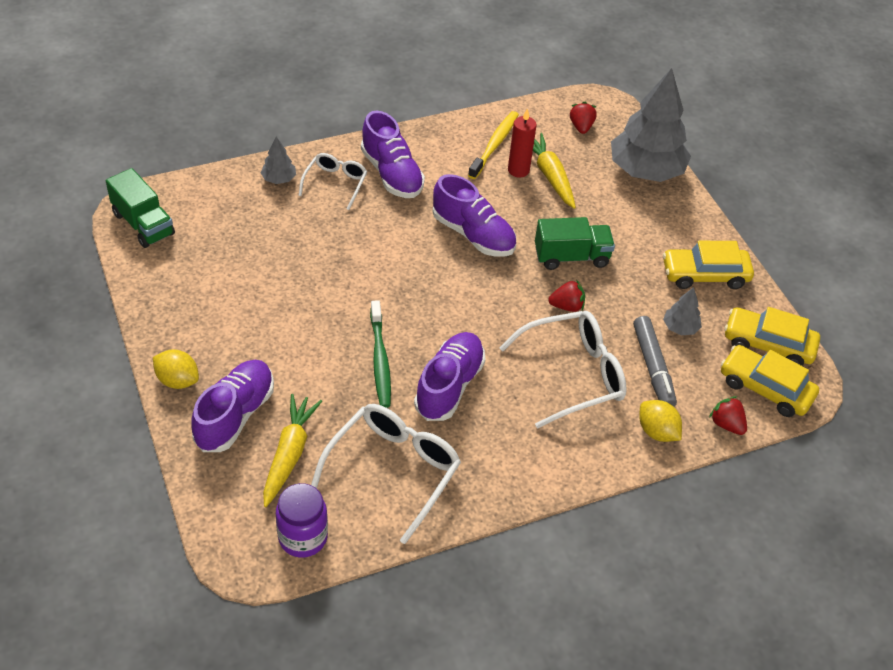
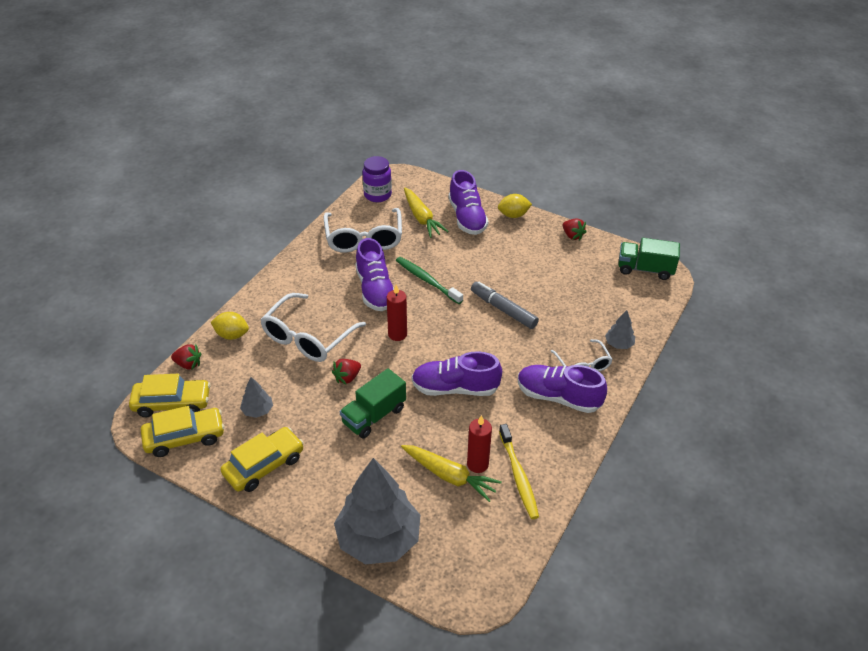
camera: 145 degrees right, 5 degrees down
(475, 318) = (397, 334): none -> red candle
(581, 127) = (471, 550): red strawberry -> red strawberry (572, 236)
(653, 367) = (259, 372): grey marker -> grey marker (503, 309)

